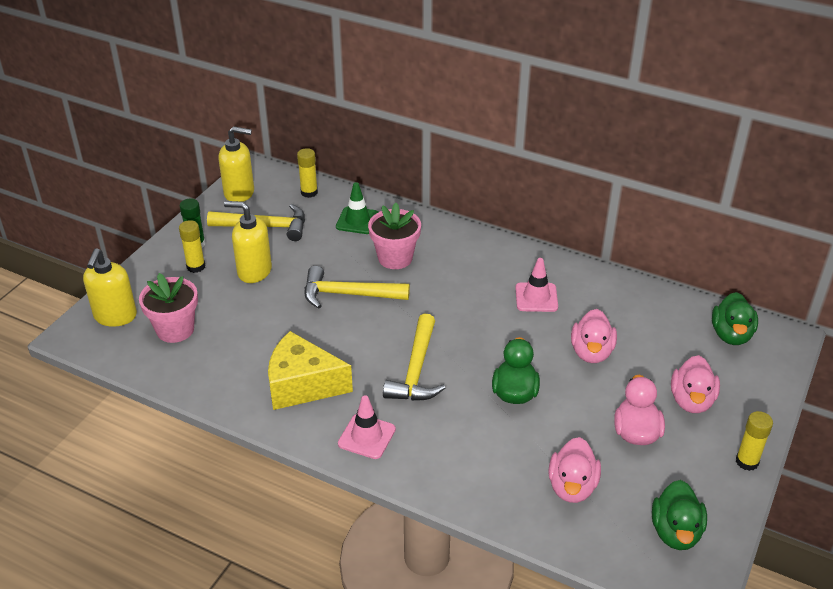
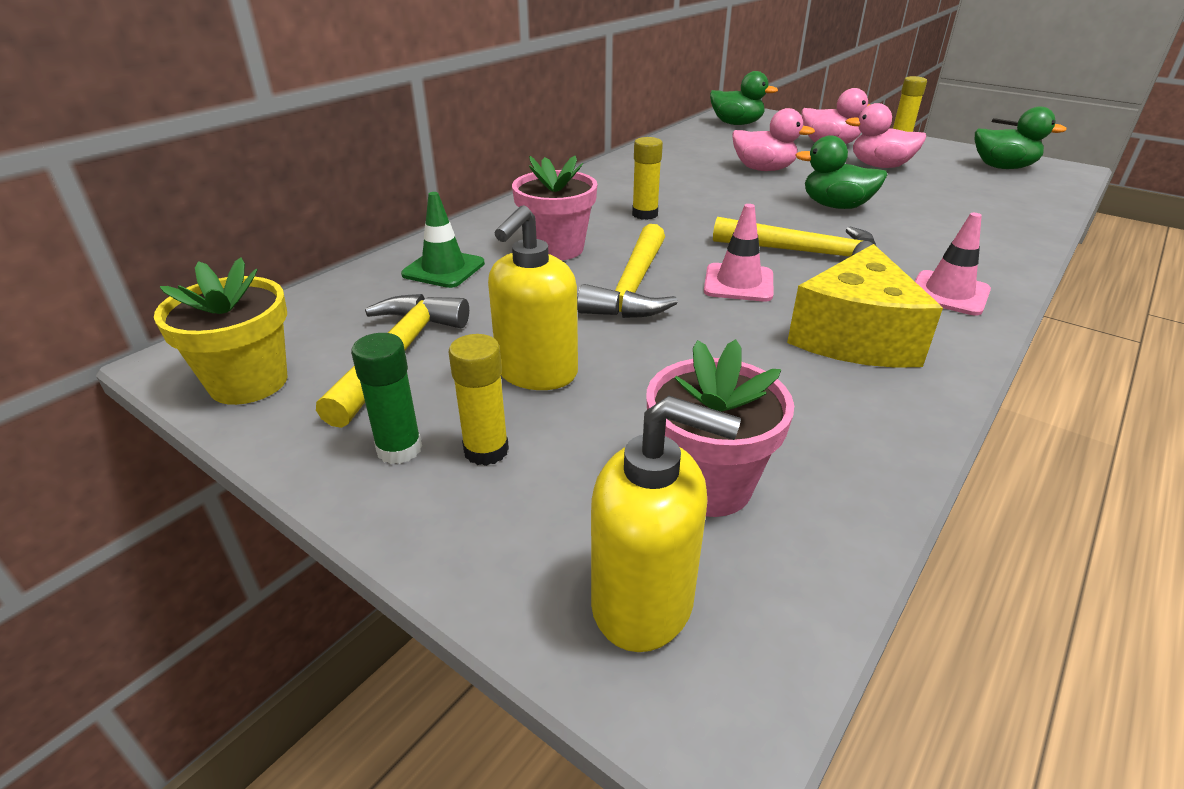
camera: 80 degrees left, 5 degrees down
(239, 193) = (249, 382): yellow soap dispenser -> yellow flower pot
(309, 192) = (323, 305): yellow glue stick -> yellow glue stick (645, 214)
(536, 297) = (668, 182): pink traffic cone -> pink traffic cone (738, 283)
(572, 487) = (970, 196): pink duck -> none

